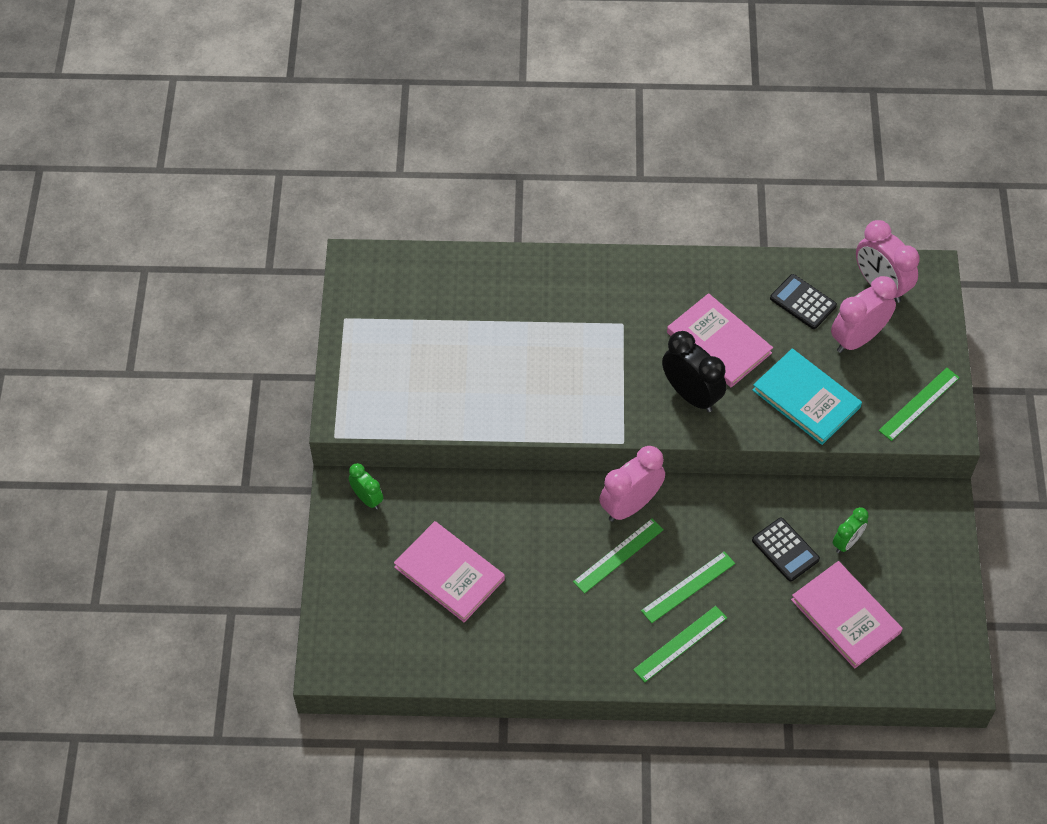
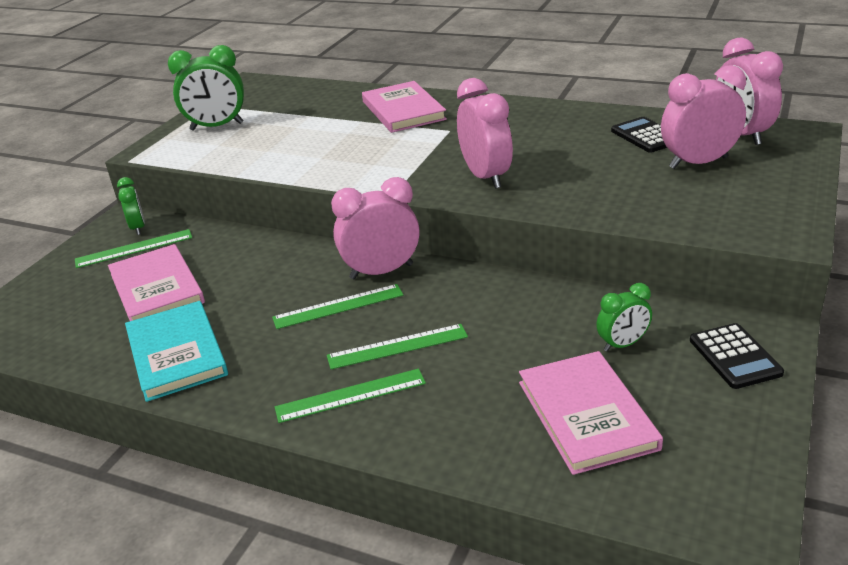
camera: 25 degrees right, 25 degrees down
(382, 358) = (217, 126): none -> green clock
(691, 394) = (486, 177): black clock -> pink clock
(718, 343) = (538, 150): pink book -> pink book (403, 110)
(785, 550) = (538, 337): black calculator -> black calculator (735, 356)
(806, 398) = (615, 194): turquoise book -> turquoise book (177, 353)
(919, 404) = (757, 214): green ruler -> green ruler (134, 248)

